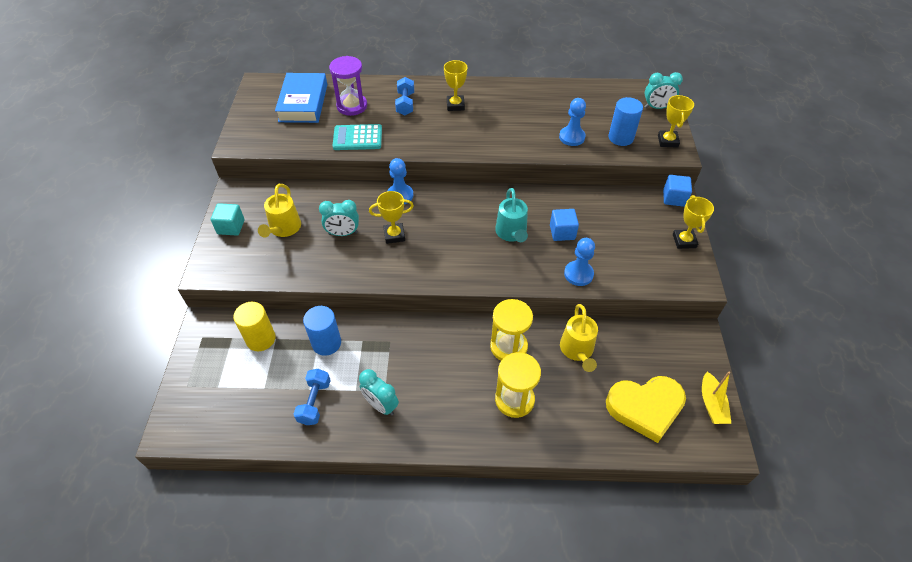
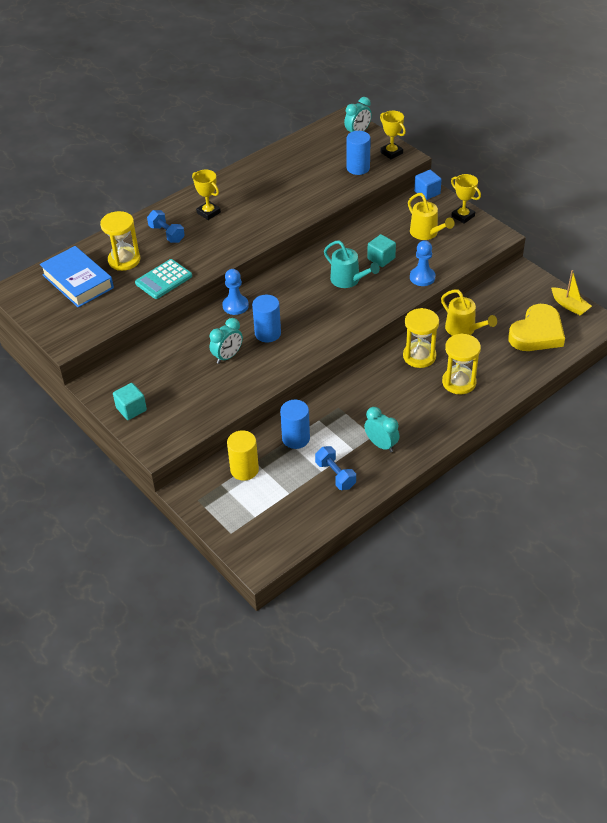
camera: 40 degrees left, 5 degrees down
(283, 229) = (177, 383): yellow watering can -> yellow watering can (426, 233)
(352, 106) = (124, 260): purple hourglass -> yellow hourglass
(381, 405) = (381, 444): turquoise clock -> turquoise clock turned 135 degrees counterclockwise
(394, 235) = (267, 333): yellow trophy -> blue cylinder
(562, 232) = (381, 258): blue cube -> turquoise cube
(572, 137) = (324, 187): blue pawn -> none

